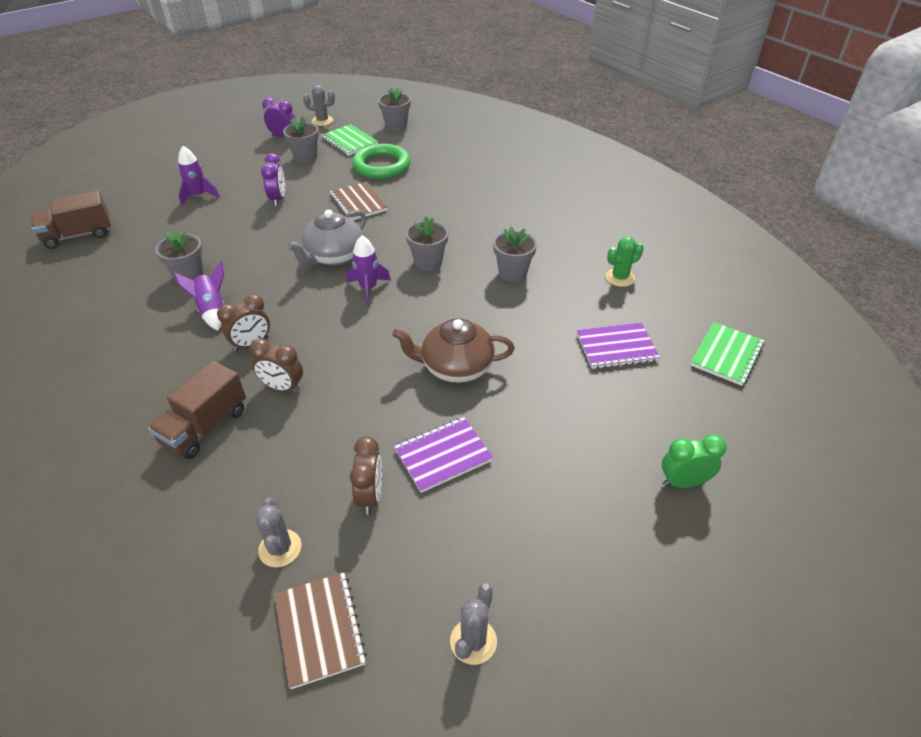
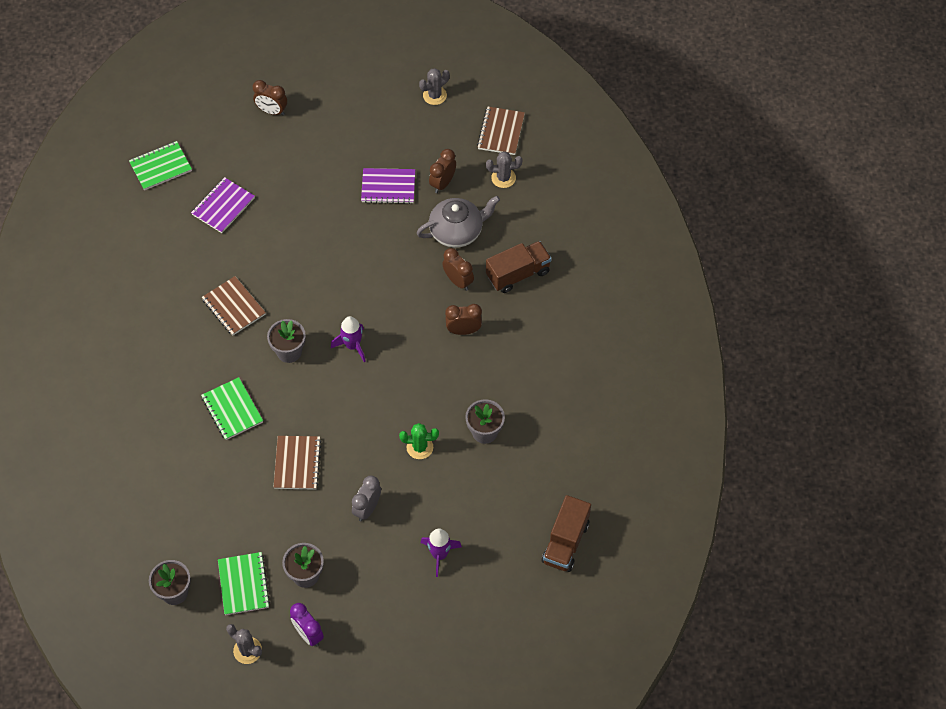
camera: 150 degrees left, 15 degrees up
(78, 235) = (565, 542): brown truck -> brown truck turned 105 degrees clockwise
(212, 310) = (479, 380): purple rocket -> none
(278, 199) = (367, 509): purple clock -> grey clock
(280, 548) = (503, 178): grey cactus -> grey cactus turned 75 degrees clockwise
(334, 256) = (359, 397): grey teapot -> grey teapot (457, 231)
(381, 166) = (239, 516): green ring -> none
(443, 212) = (232, 410): none -> green notebook
(455, 367) = (338, 243): brown teapot -> none
(512, 273) = (234, 307): grey flower pot -> brown notebook
(616, 347) = (223, 206): purple notebook -> purple notebook turned 75 degrees counterclockwise
(620, 278) = (160, 262): green cactus -> green cactus (419, 447)
(683, 482) = (272, 111): green clock -> brown clock

